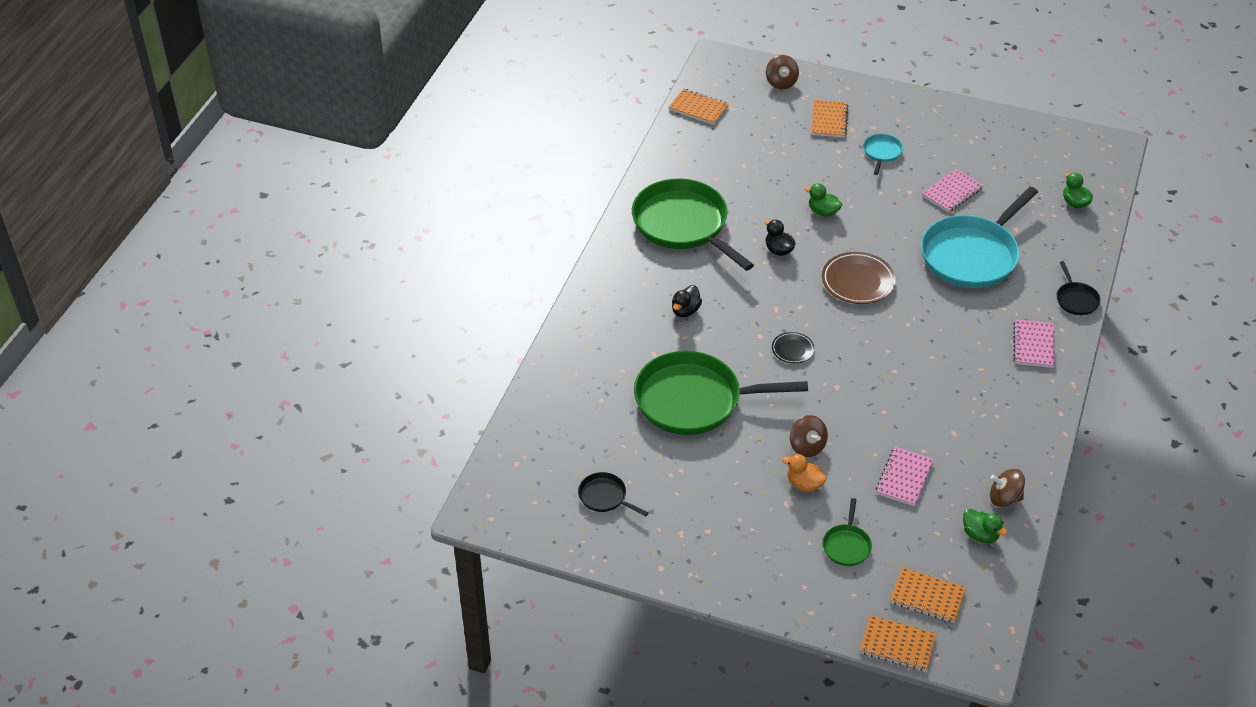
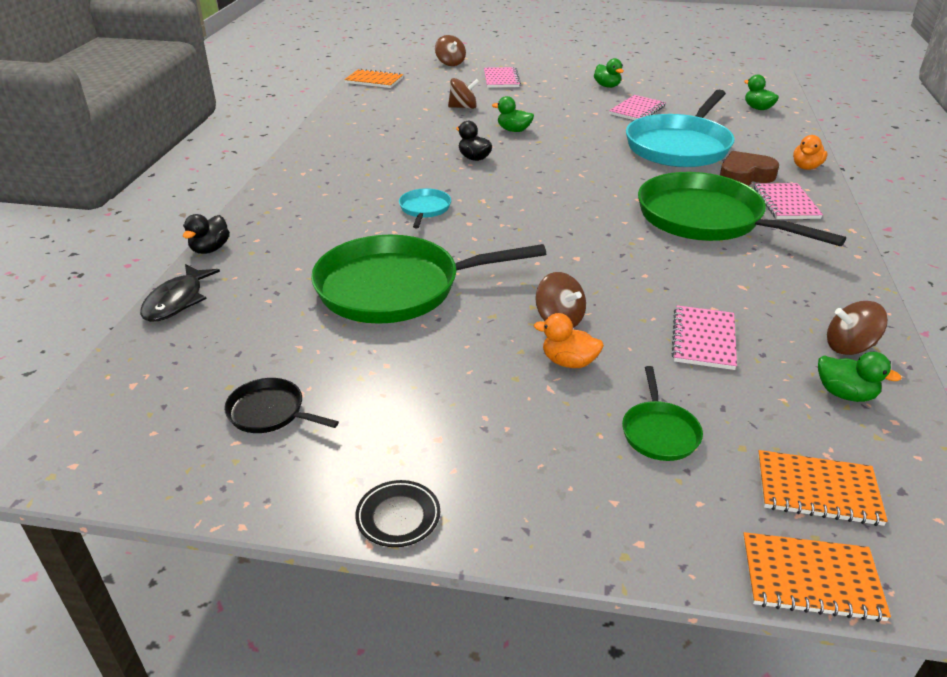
camera: 10 degrees left, 10 degrees down
(536, 392) = (177, 301): none -> black fish
(683, 224) = (366, 149): green pan -> green pan (705, 218)
(685, 311) = (375, 210): black duck -> black duck (210, 249)
(781, 168) = (463, 107): none -> brown spinning top
(792, 350) = (512, 231): black plate -> black plate (398, 516)
(829, 120) = (501, 79): orange notebook -> pink notebook
(858, 281) = (568, 173): brown plate -> none
(882, 153) = (558, 93): turquoise pan -> turquoise pan (424, 209)
(935, 146) = (607, 86): none -> green duck
(1014, 305) = (744, 176): none -> brown heart
(1076, 299) = (806, 167): black pan -> orange duck

